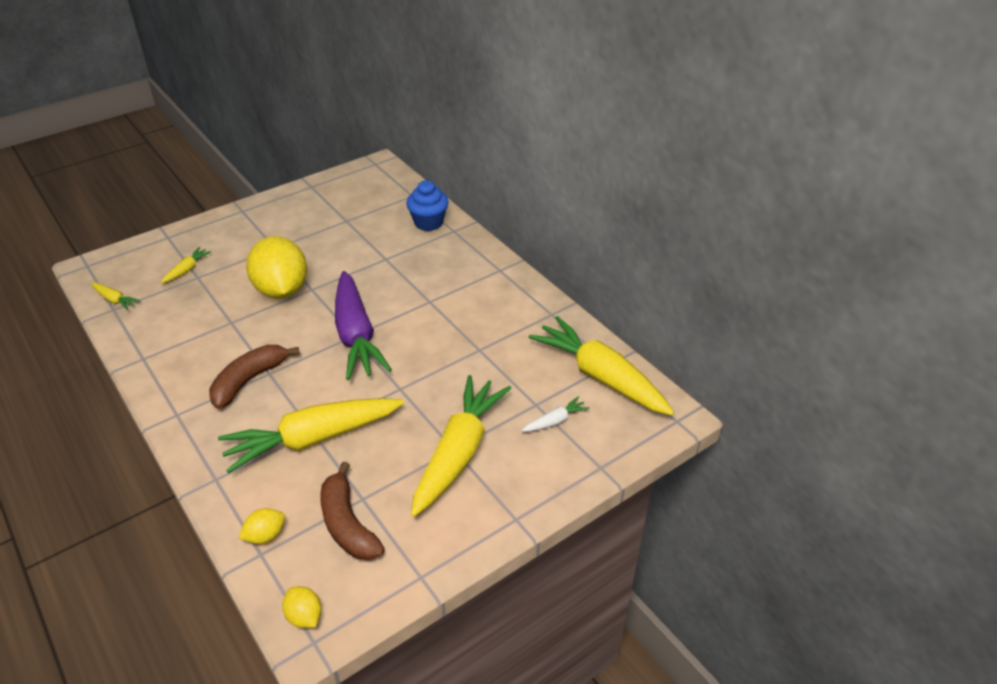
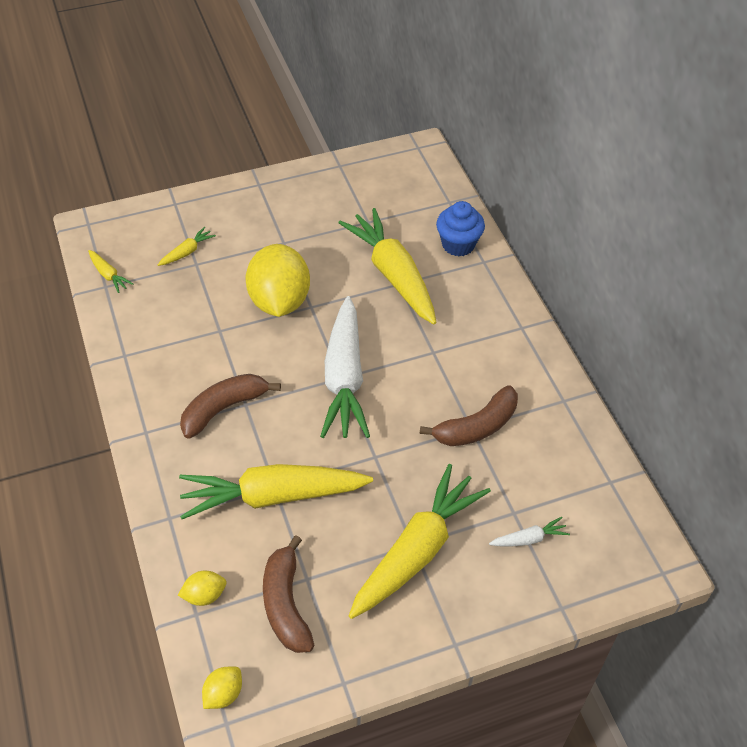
camera: 15 degrees right, 10 degrees up
(304, 616) = (223, 694): yellow lemon -> yellow lemon turned 60 degrees clockwise
(356, 335) = (344, 378): purple carrot -> white carrot
(483, 347) = (476, 427): none -> brown banana
(601, 376) = (595, 495): yellow carrot -> yellow carrot (393, 274)

